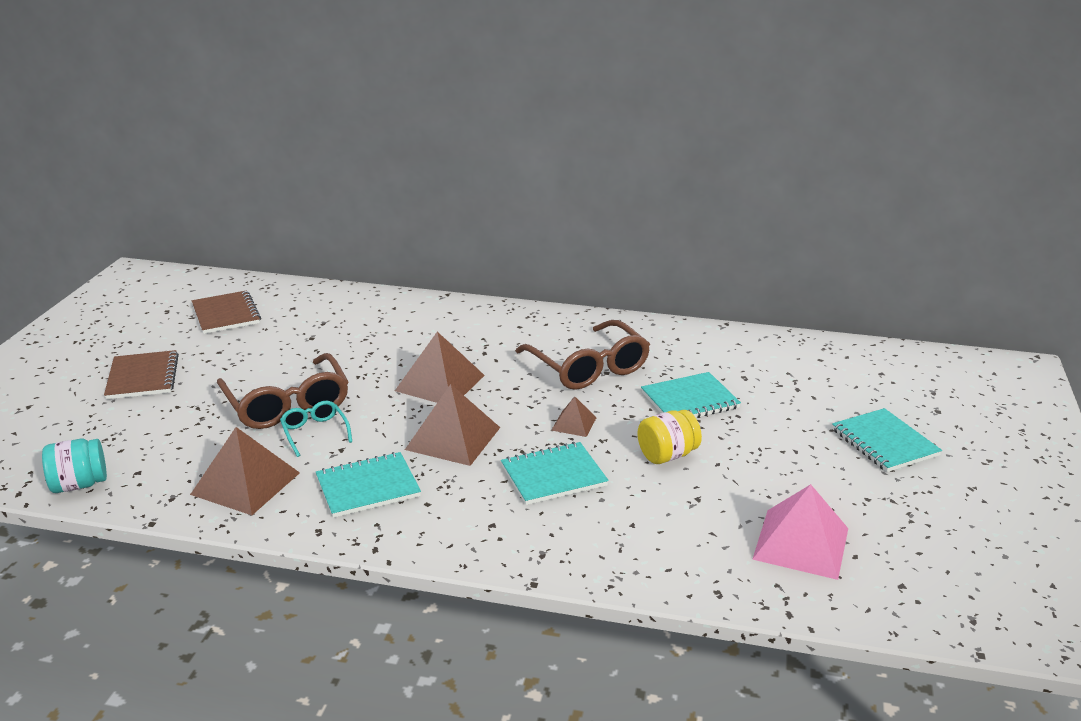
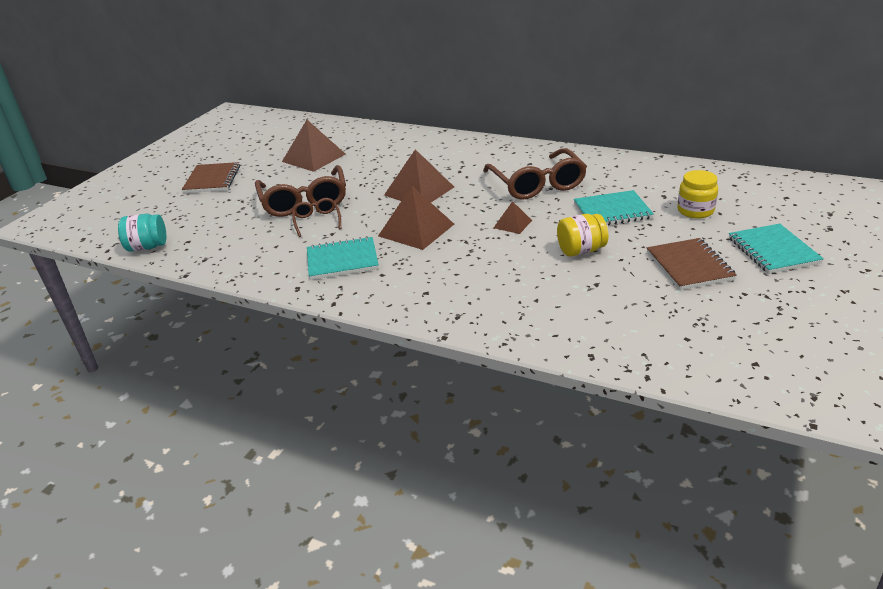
camera: 15 degrees right, 5 degrees up
(226, 314) = (282, 140): brown notebook -> brown notebook (689, 266)
(246, 483) = (257, 252): brown pyramid -> brown pyramid (314, 157)
(315, 432) = (317, 221): turquoise glasses -> brown glasses
(553, 476) = (484, 260): turquoise notebook -> none
(785, 395) = (695, 211): none -> yellow jar
(801, 543) = (674, 323): pink pyramid -> none

